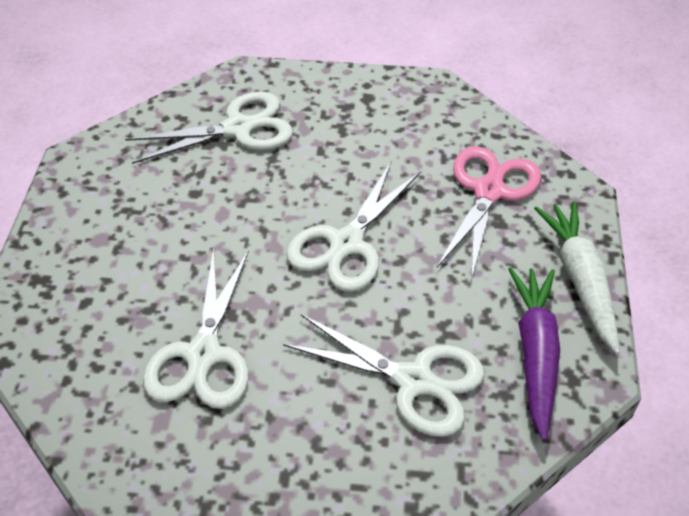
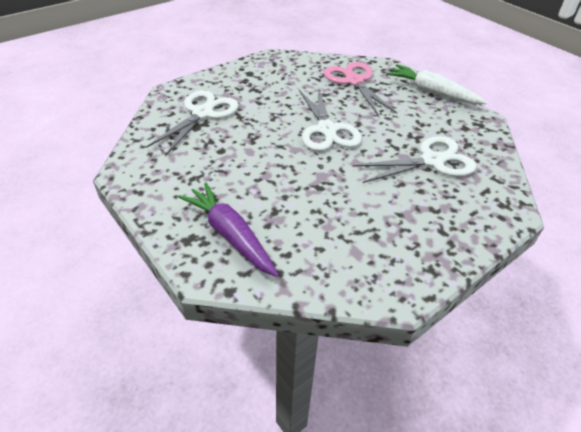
camera: 45 degrees left, 5 degrees down
(203, 355) = (332, 212): white scissors -> none
(535, 353) = (456, 124): purple carrot -> purple carrot (230, 235)

